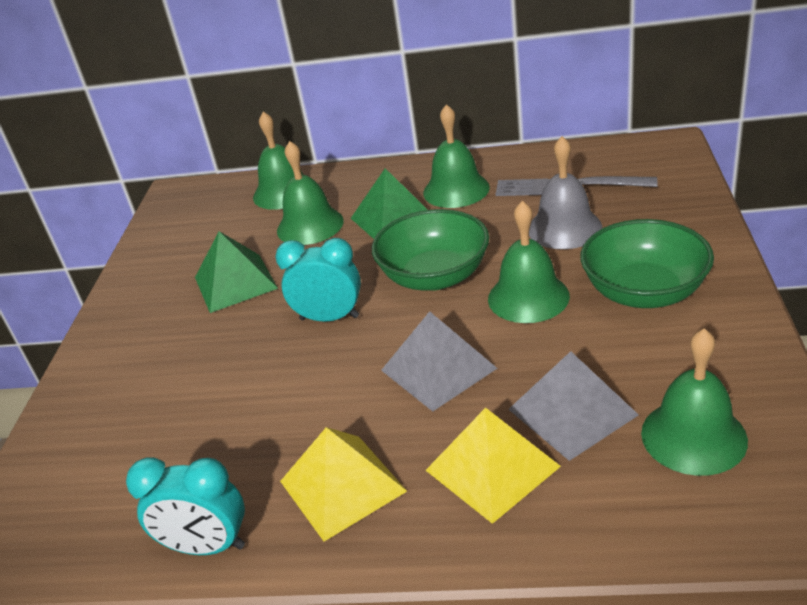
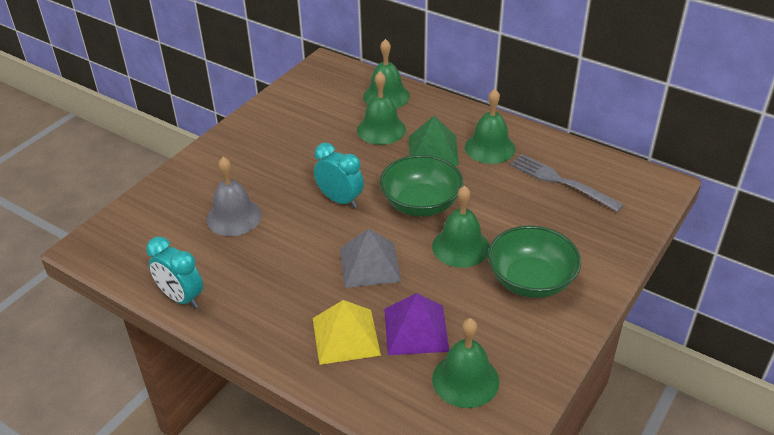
camera: 25 degrees right, 5 degrees up
(235, 282) = (309, 148): green pyramid -> none
(342, 485) = (266, 303): yellow pyramid -> none
(564, 228) = (528, 211): grey bell -> grey bell (234, 217)
(572, 412) = (416, 329): grey pyramid -> purple pyramid

